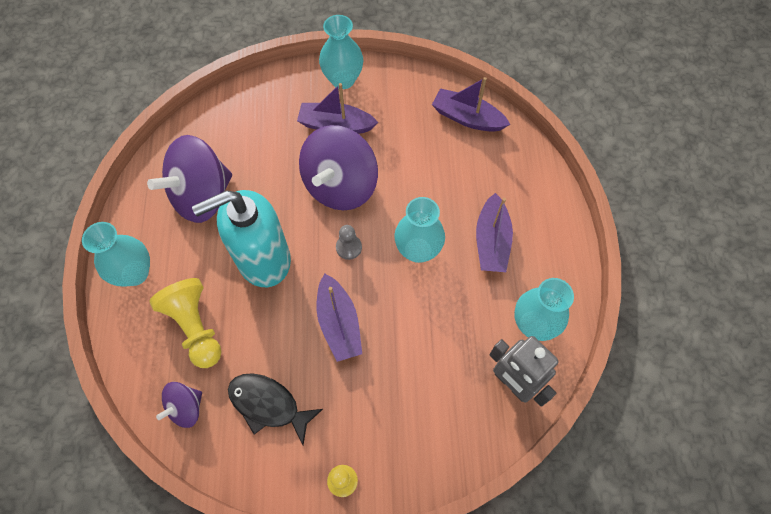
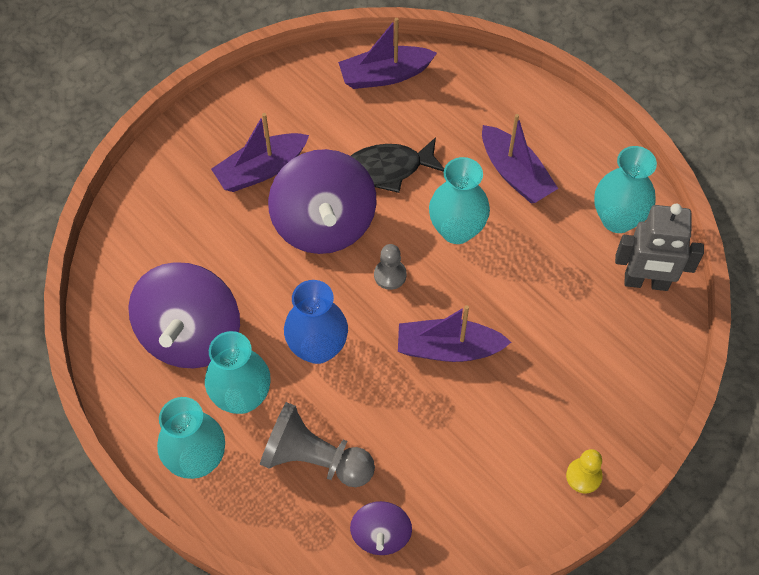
camera: 40 degrees left, 5 degrees down
(195, 327) = (314, 459): yellow pawn -> grey pawn
(263, 260) = (317, 348): turquoise soap dispenser -> blue vase
(268, 405) = (455, 469): black fish -> black fish (387, 169)
(339, 323) = (448, 349): purple boat -> purple boat turned 150 degrees clockwise
(343, 79) = (222, 120): turquoise vase -> turquoise vase (242, 397)

